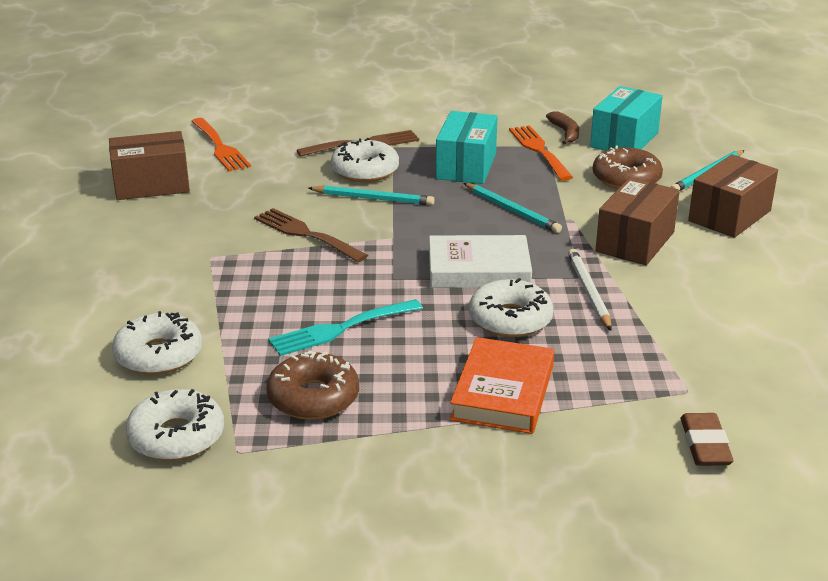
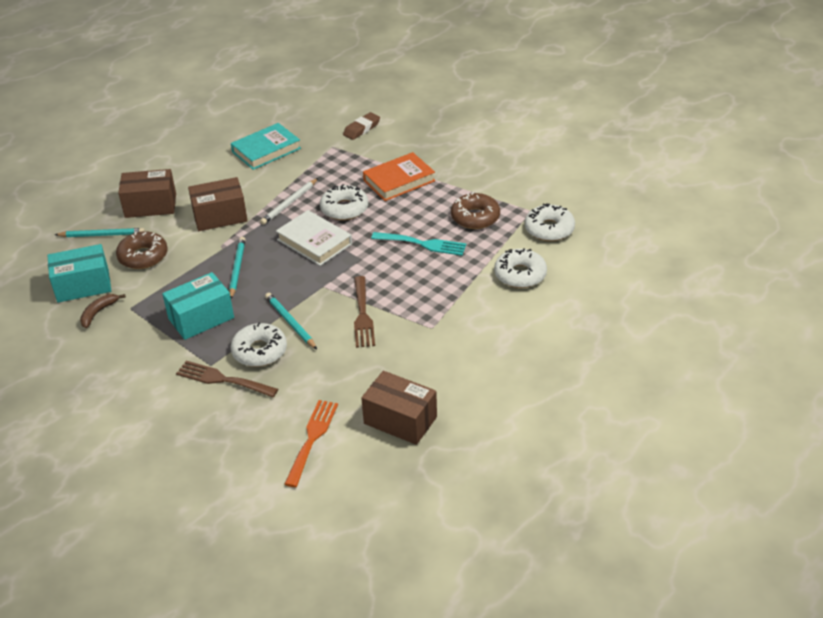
camera: 135 degrees left, 10 degrees up
(539, 150) = (141, 306): orange fork -> none
(758, 337) = (266, 150): none -> turquoise book

